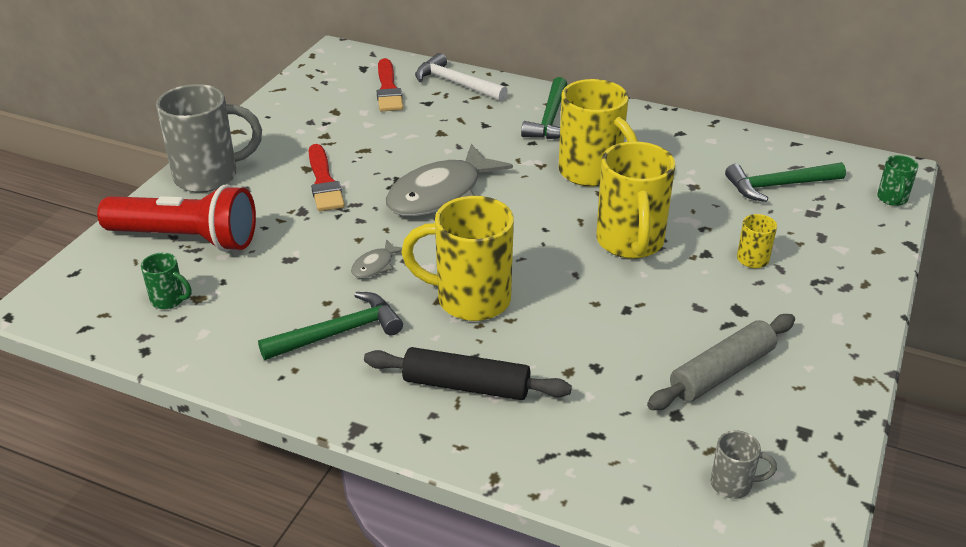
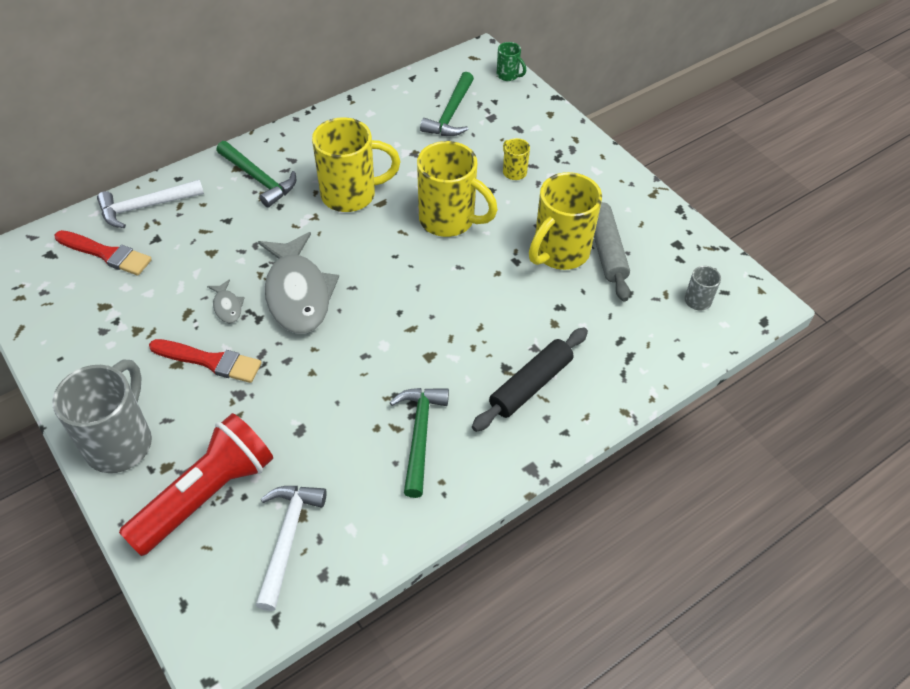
camera: 60 degrees left, 15 degrees up
(169, 300) = (287, 539): green mug -> white hammer
(375, 265) = (355, 376): grey fish -> grey fish (227, 306)
(470, 300) = (442, 338): yellow mug -> yellow mug (559, 252)

